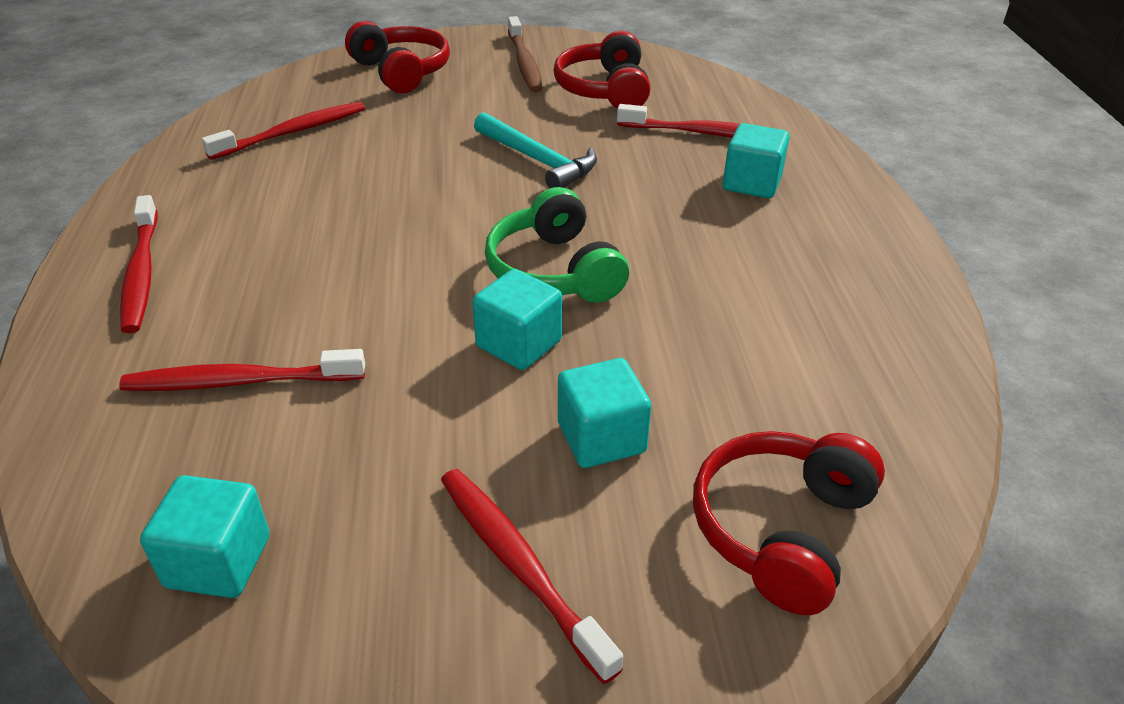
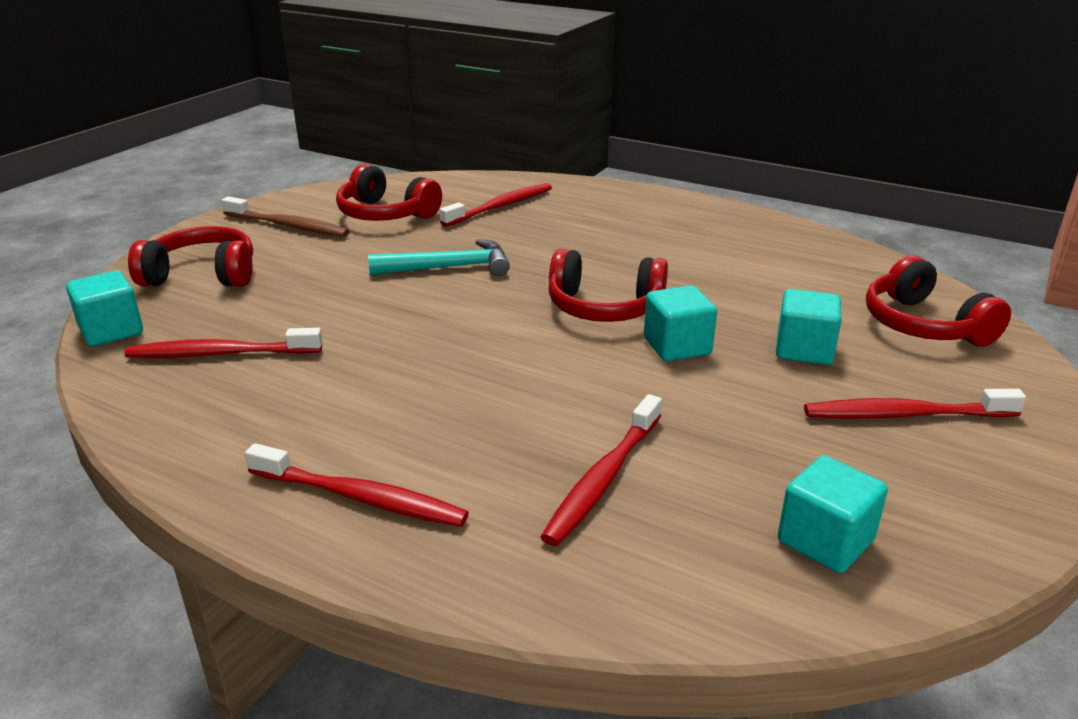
camera: 55 degrees left, 10 degrees down
(293, 132) = (220, 354): red toothbrush -> red toothbrush turned 90 degrees counterclockwise
(554, 271) = (604, 307): green headphones -> red headphones
(752, 183) = (584, 215): turquoise cube -> turquoise cube (111, 331)

